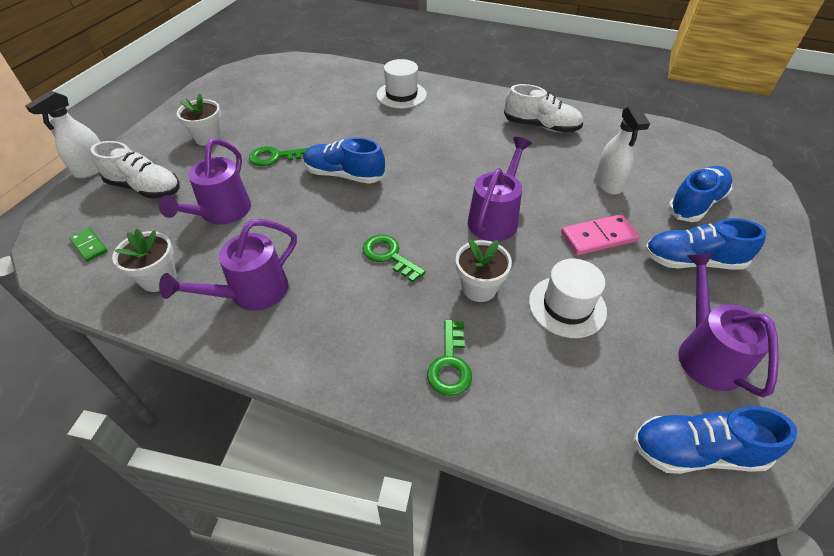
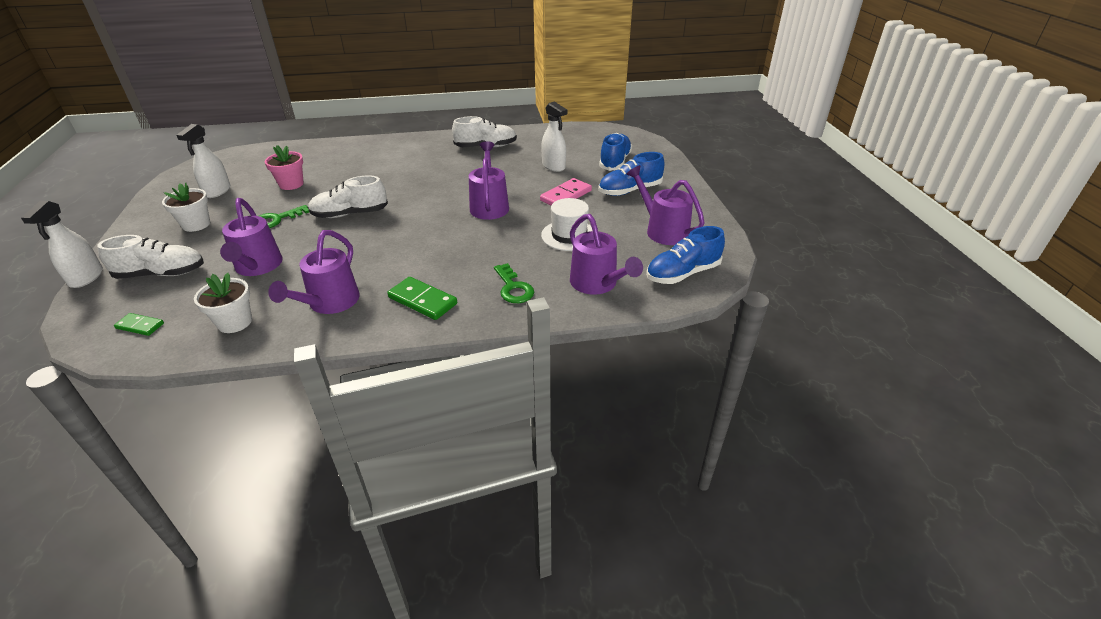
camera: 30 degrees left, 10 degrees down
(250, 103) = (217, 191): none -> white spray bottle
(316, 115) = (291, 184): none -> pink flower pot
(340, 334) = (423, 300): none -> green domino
(344, 175) = (350, 214): blue shoe -> white shoe
(389, 256) = (426, 248): green key -> none
(401, 95) = (359, 153): white hat -> none
(479, 288) = (505, 245): white flower pot -> none
(560, 411) = (597, 284): none -> purple watering can

